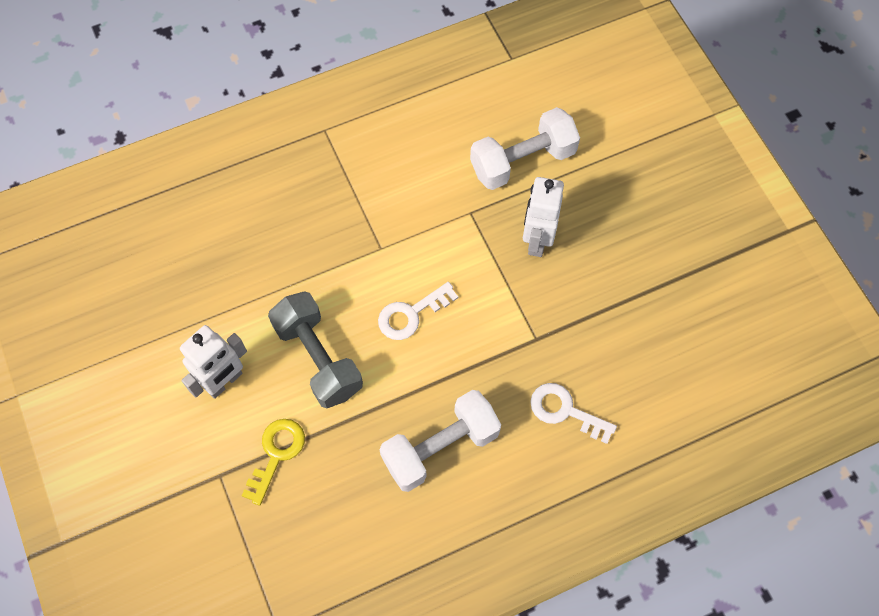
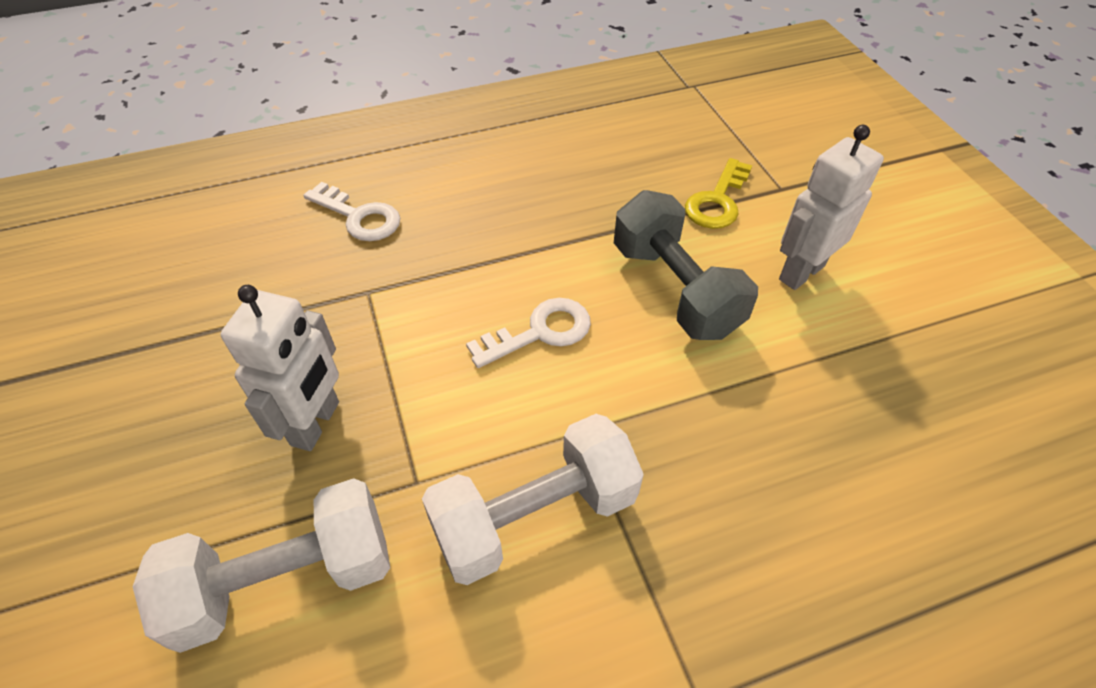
camera: 175 degrees left, 15 degrees down
(440, 447) = (519, 195): white dumbbell -> white dumbbell (535, 516)

